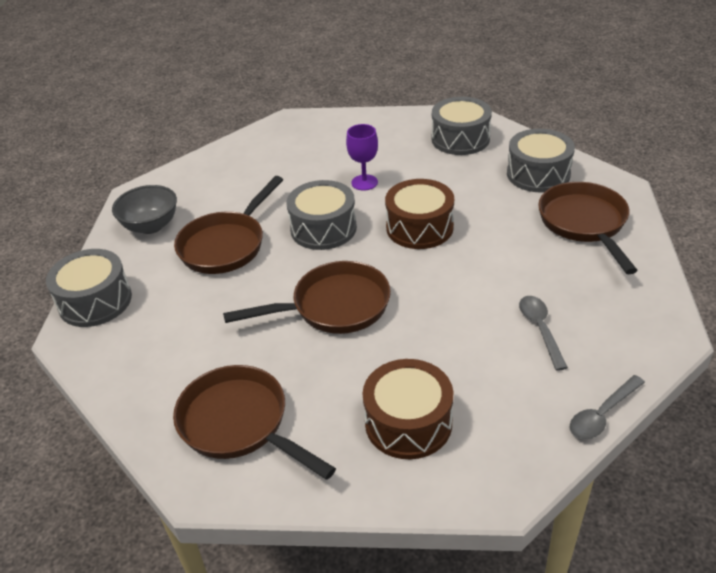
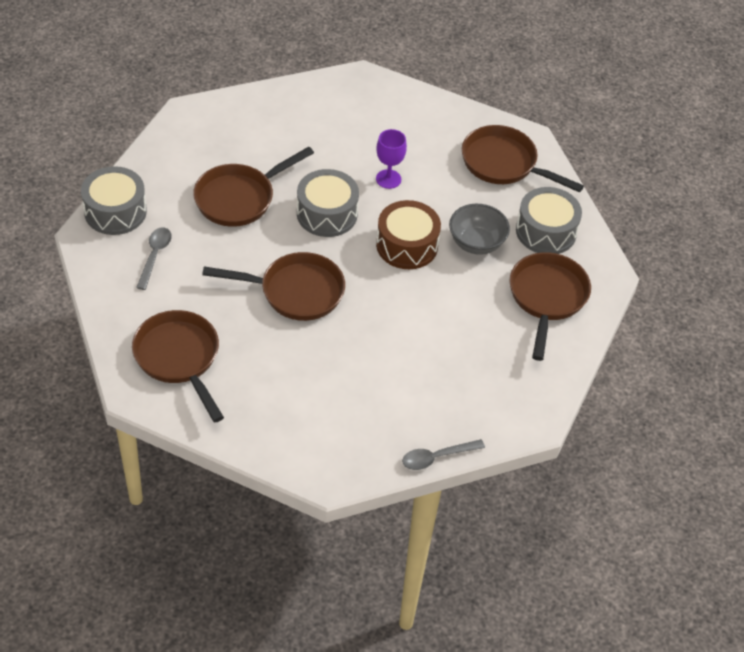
camera: 15 degrees right, 10 degrees up
(151, 226) = (186, 153): grey bowl -> grey bowl (476, 243)
(408, 422) = (296, 406): brown drum -> none
(460, 139) = (504, 164): grey drum -> brown pan
(540, 329) = (440, 375): grey spoon -> grey spoon (154, 256)

